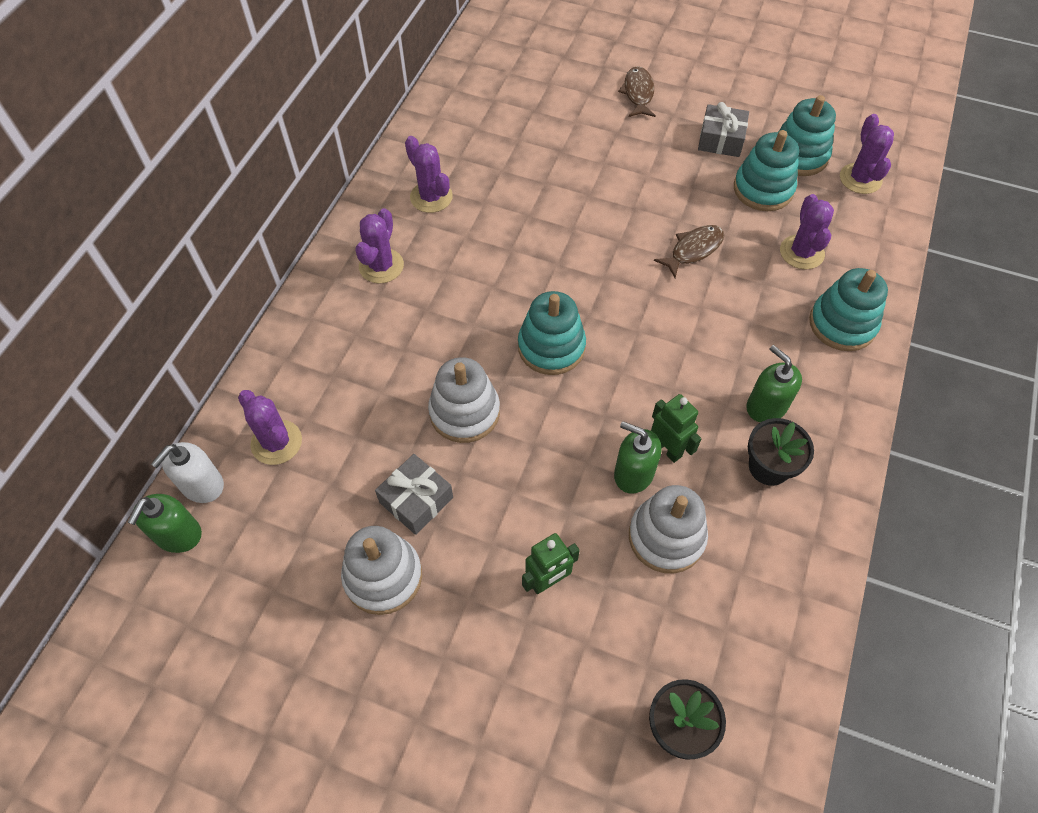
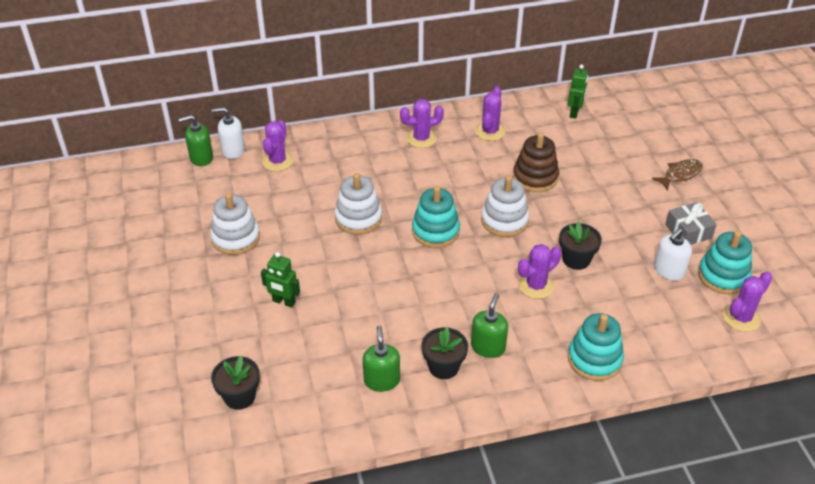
camera: 55 degrees right, 15 degrees down
(416, 500) = (288, 227): grey gift -> none
(542, 205) = (535, 177): none -> brown stacking toy
(633, 473) = (382, 306): green soap dispenser -> green soap dispenser (382, 380)
(666, 537) = (353, 339): white stacking toy -> white stacking toy (504, 220)
(667, 448) = (413, 313): green robot -> green robot (574, 113)
(693, 250) = (576, 259): brown fish -> black flower pot
(763, 189) = (668, 271): turquoise stacking toy -> white soap dispenser
(801, 252) = (634, 313): purple cactus -> purple cactus (536, 286)

